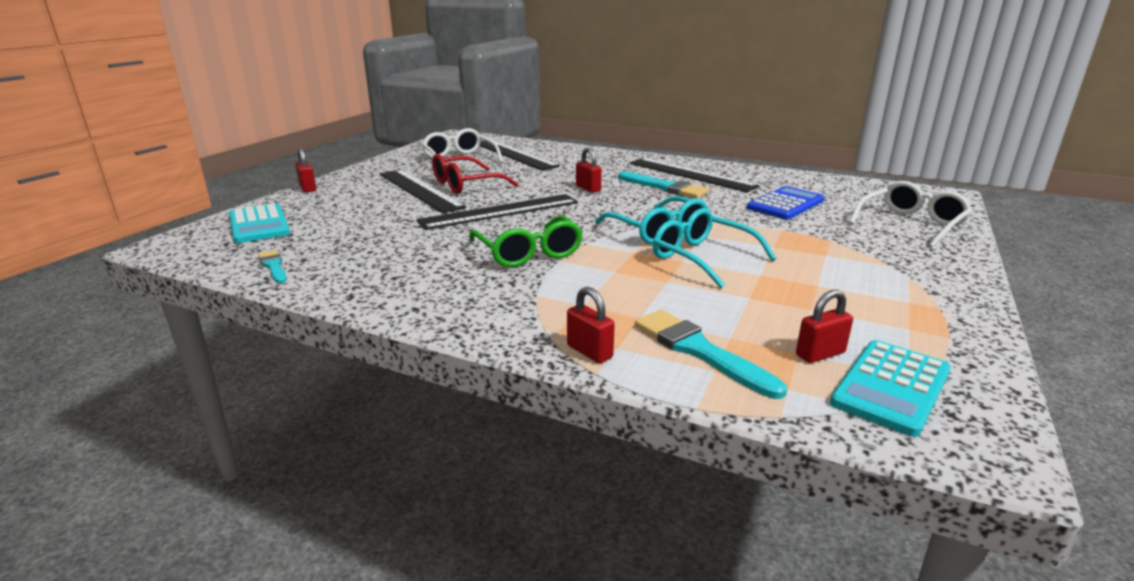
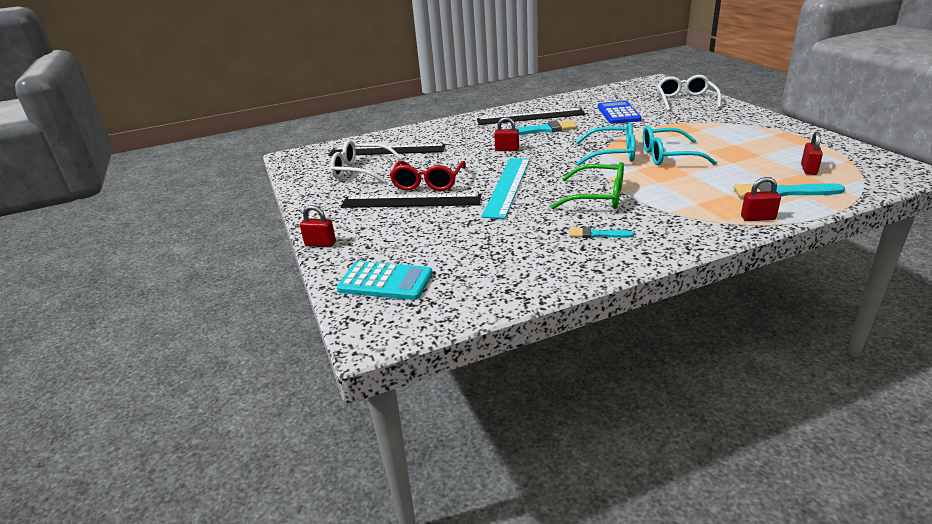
camera: 45 degrees left, 5 degrees up
(273, 266) = (498, 290): turquoise brush -> turquoise brush (597, 234)
(500, 211) = (507, 186): black ruler -> turquoise ruler
(891, 387) = (850, 168): turquoise calculator -> none

